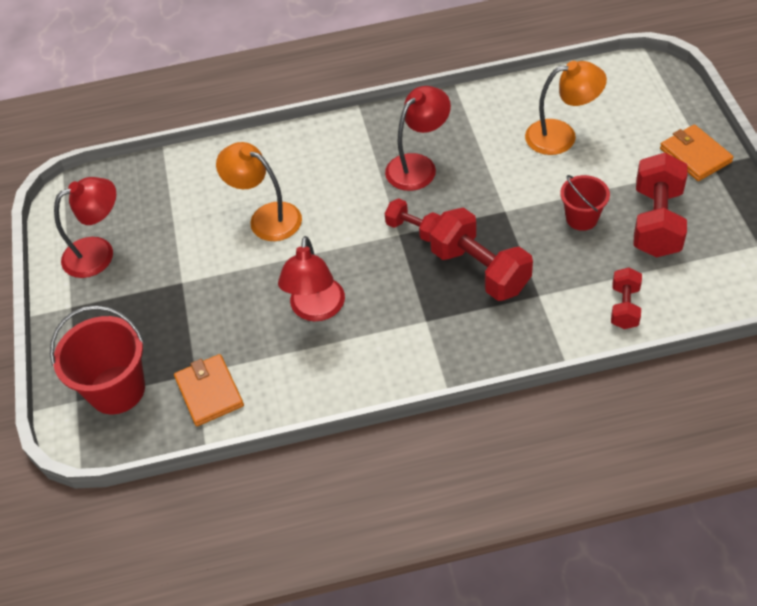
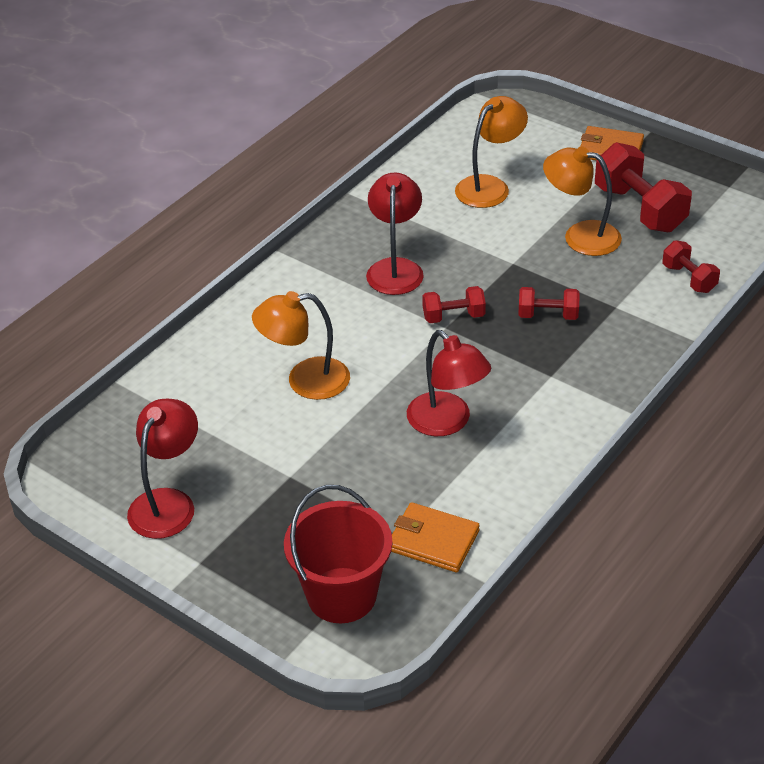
camera: 45 degrees left, 10 degrees down
(480, 270) = (548, 315): red dumbbell -> red dumbbell, size x0.55
(581, 218) = (580, 236): red bucket -> orange lamp

